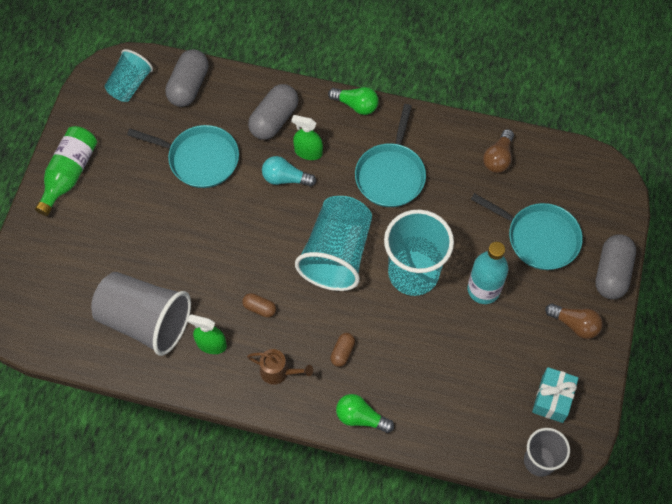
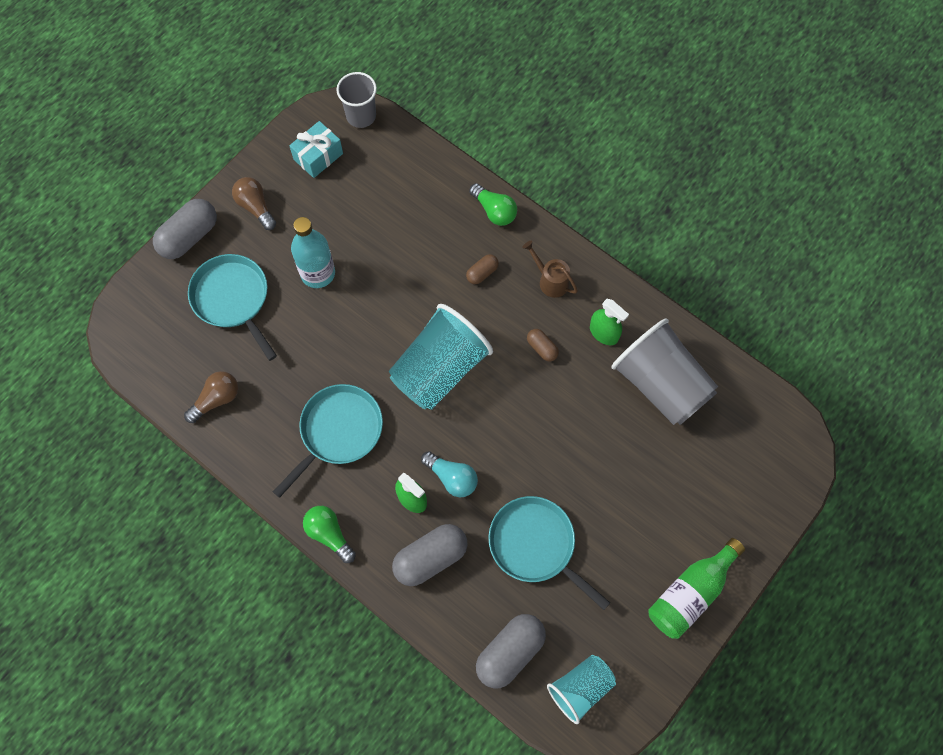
camera: 155 degrees left, 5 degrees up
(413, 273) = (375, 317): turquoise cup -> none

